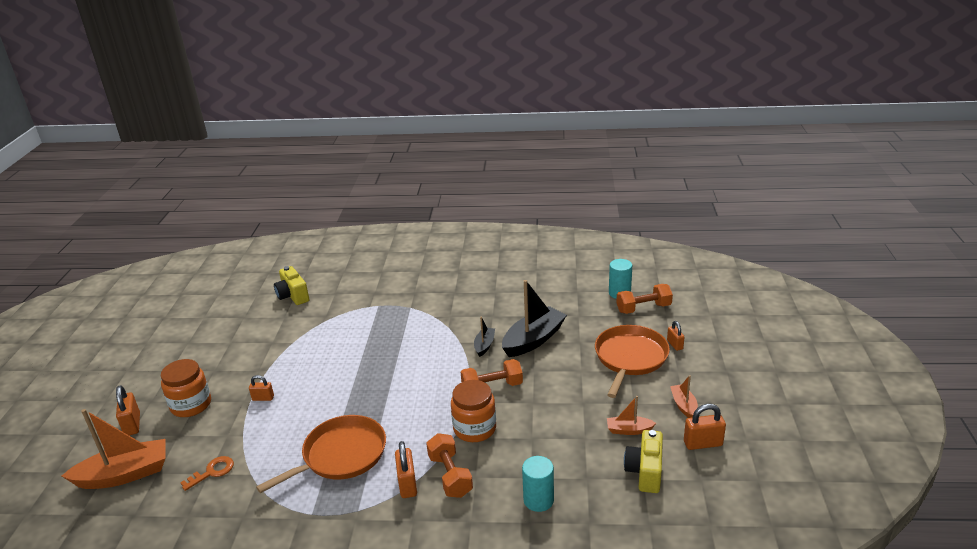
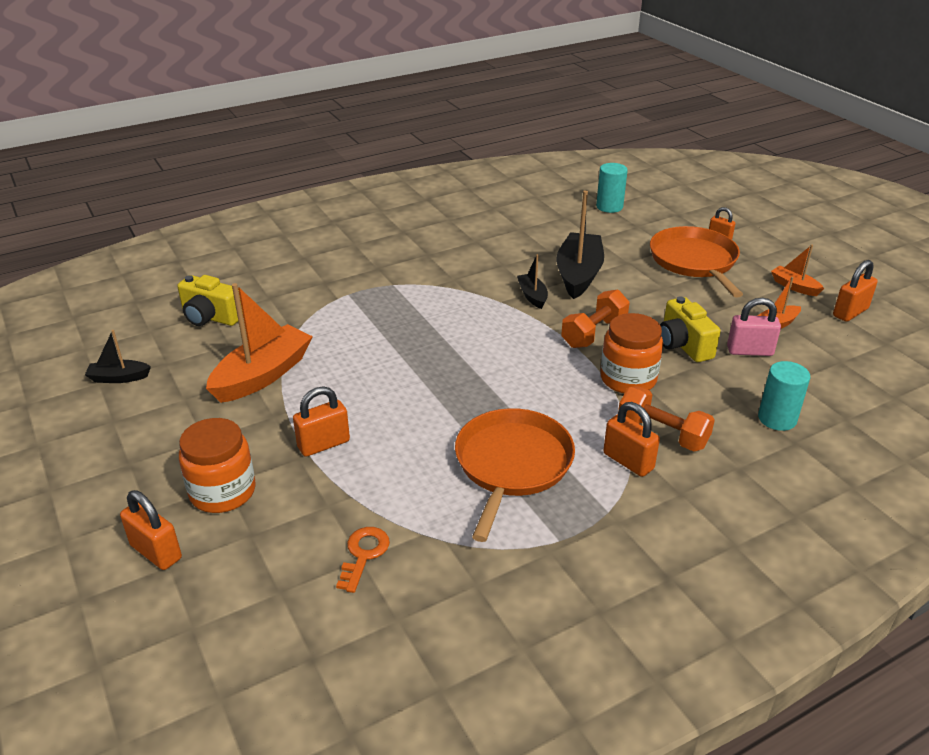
camera: 35 degrees left, 5 degrees up
(125, 474) = (229, 616): orange boat -> orange boat (263, 375)
(215, 318) = (119, 378): none -> black boat
(263, 398) = (323, 444): orange padlock -> orange padlock, size x1.57
(583, 442) = (749, 351): none -> pink padlock
(643, 308) = (650, 214): orange dumbbell -> none
(645, 471) = (835, 354): yellow camera -> yellow camera (683, 345)

